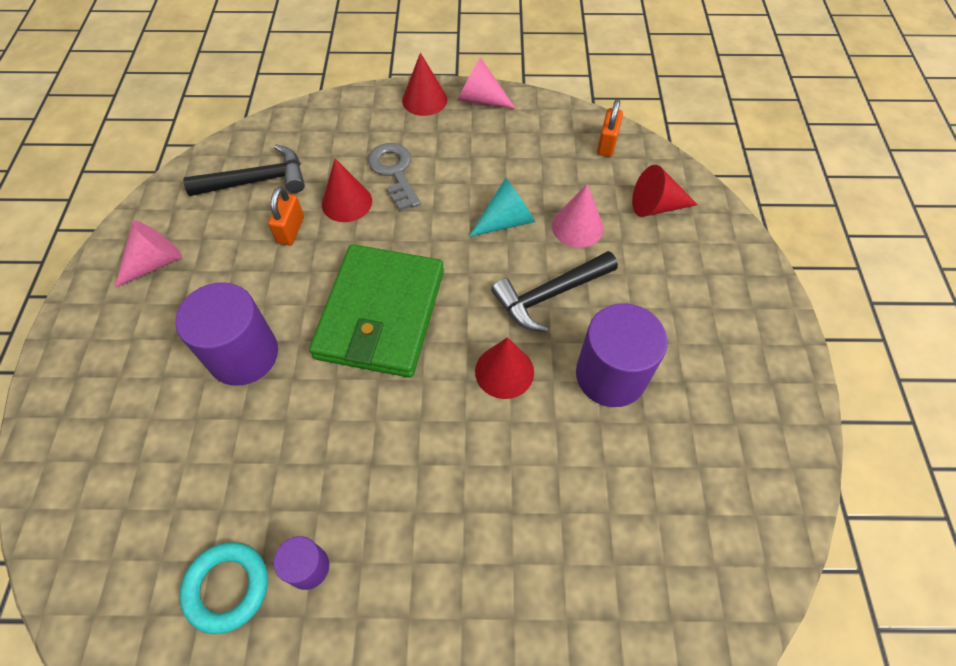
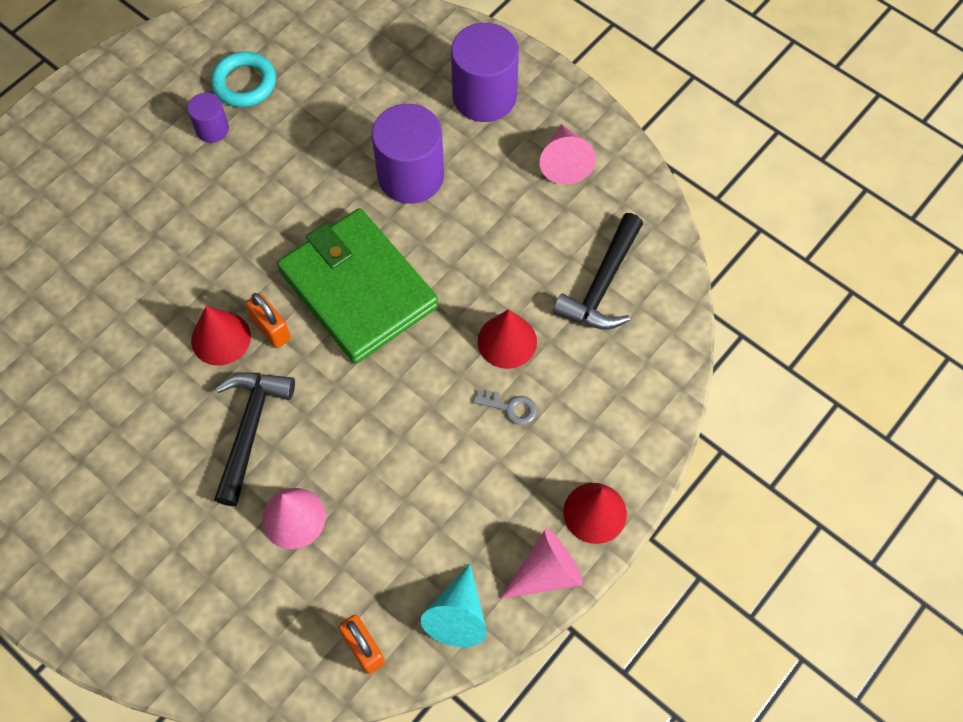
camera: 130 degrees right, 5 degrees up
(291, 230) = (513, 277): orange padlock -> orange padlock (271, 329)
(394, 172) = (510, 407): grey key -> grey key, size x0.58
(506, 221) = (359, 460): turquoise cone -> turquoise cone (458, 615)
(610, 375) = (140, 411): purple cylinder -> purple cylinder (484, 96)
(656, 206) = (245, 616): red cone -> none

